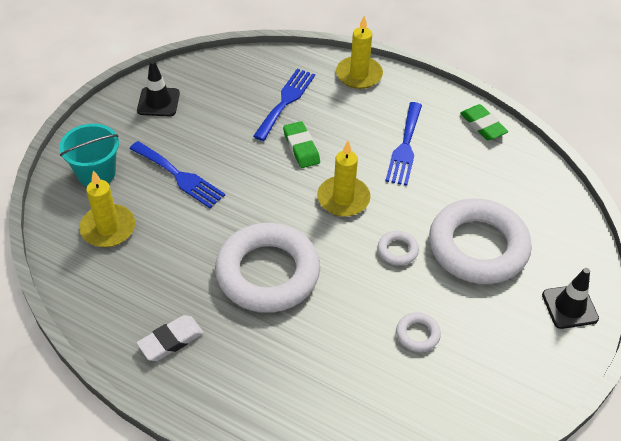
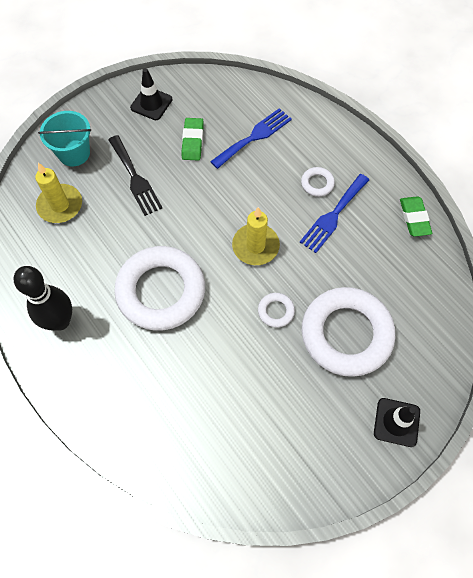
camera: 25 degrees right, 15 degrees up
(171, 340) = (60, 321): white eraser -> black bowling pin
(179, 176) = (135, 178): blue fork -> black fork
(301, 147) = (245, 185): green eraser -> green eraser (193, 141)
(359, 75) = (329, 131): yellow candle -> none
(417, 334) = (252, 394): white ring -> white ring (317, 183)

